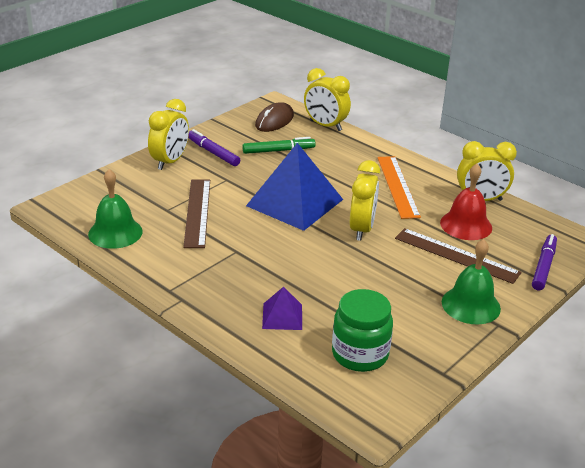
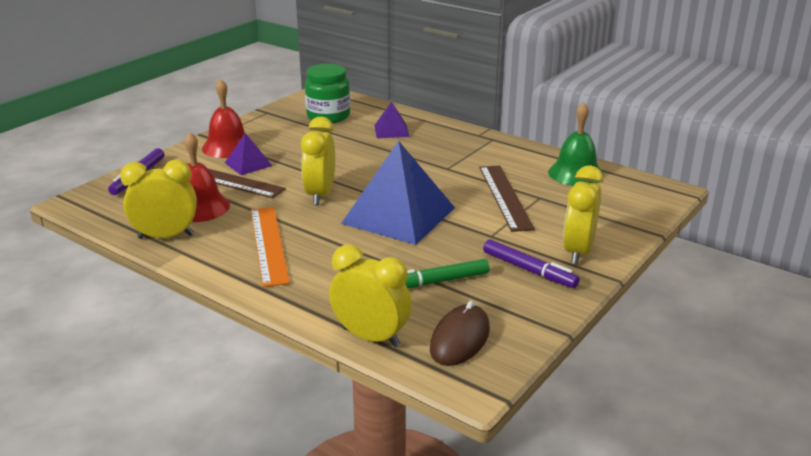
camera: 175 degrees right, 5 degrees down
(439, 275) = (248, 164): none -> purple pyramid
(471, 305) = (228, 147): green bell -> red bell

